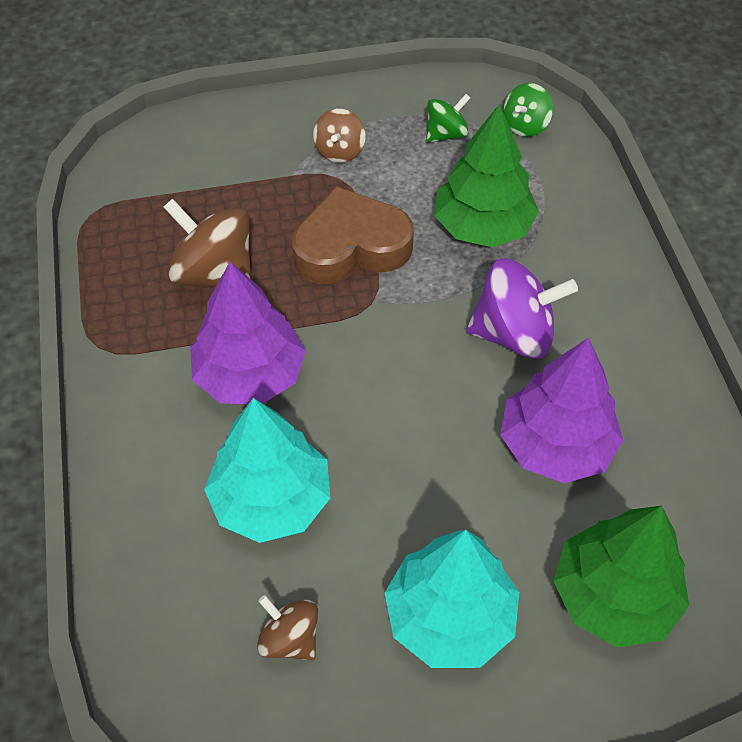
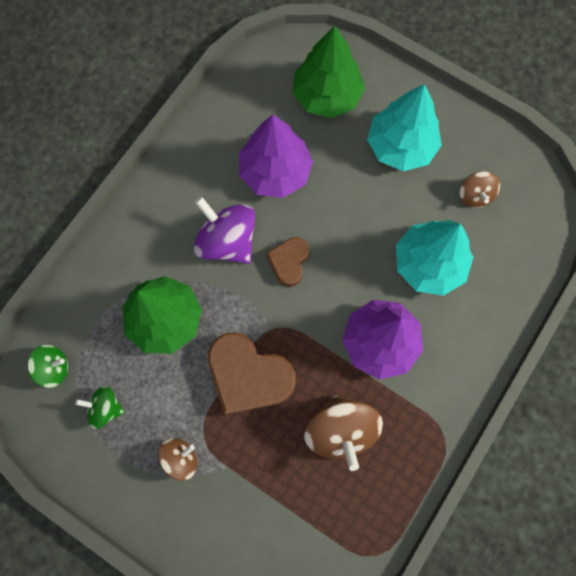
camera: 135 degrees left, 20 degrees up
(428, 368) = (289, 262): none -> brown heart

